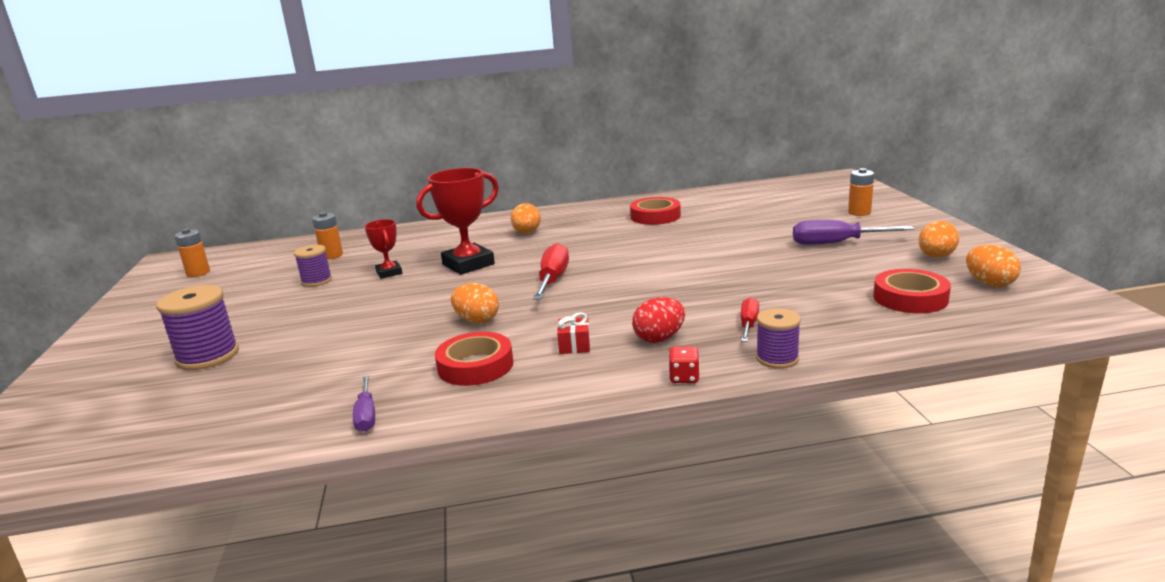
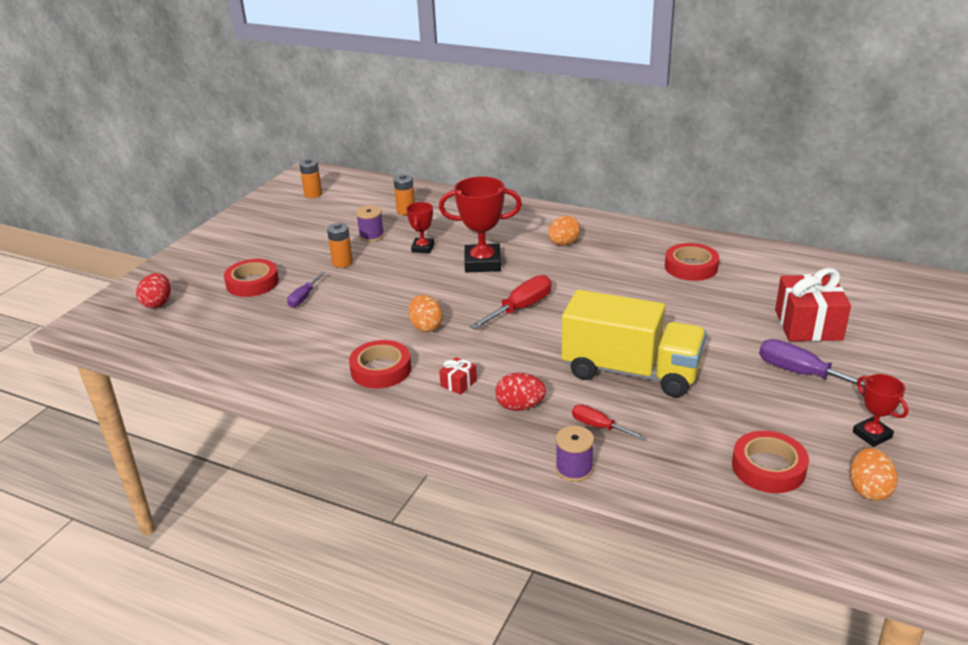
camera: 35 degrees right, 10 degrees up
(78, 417) = (157, 303): none -> red egg
(208, 356) = (252, 283): purple spool -> red tape
(366, 415) = (284, 379): purple screwdriver -> purple screwdriver (304, 297)
(684, 377) = (490, 451): red dice -> none
(714, 284) = (631, 372): none -> yellow truck
(748, 324) = (599, 426): red screwdriver -> red screwdriver turned 105 degrees counterclockwise
(791, 219) = (808, 325): none -> red gift
(859, 213) = (889, 345): orange battery -> orange battery (342, 262)
(936, 257) = (872, 435): orange egg -> red trophy

